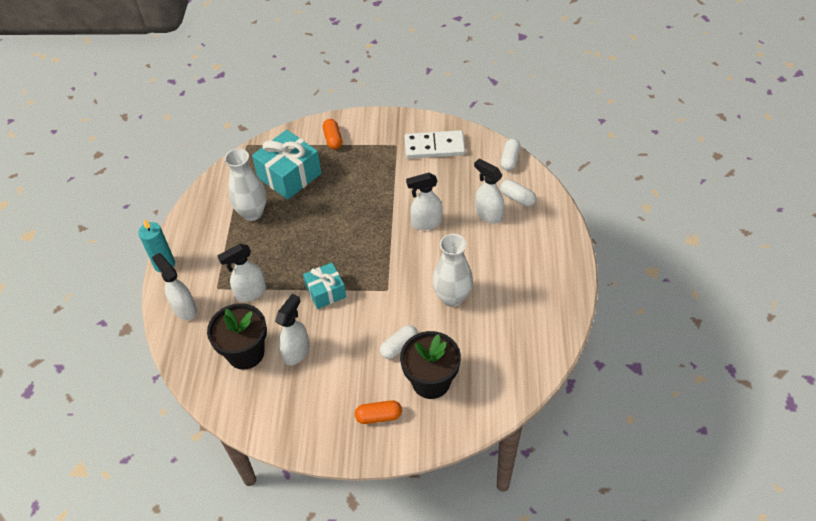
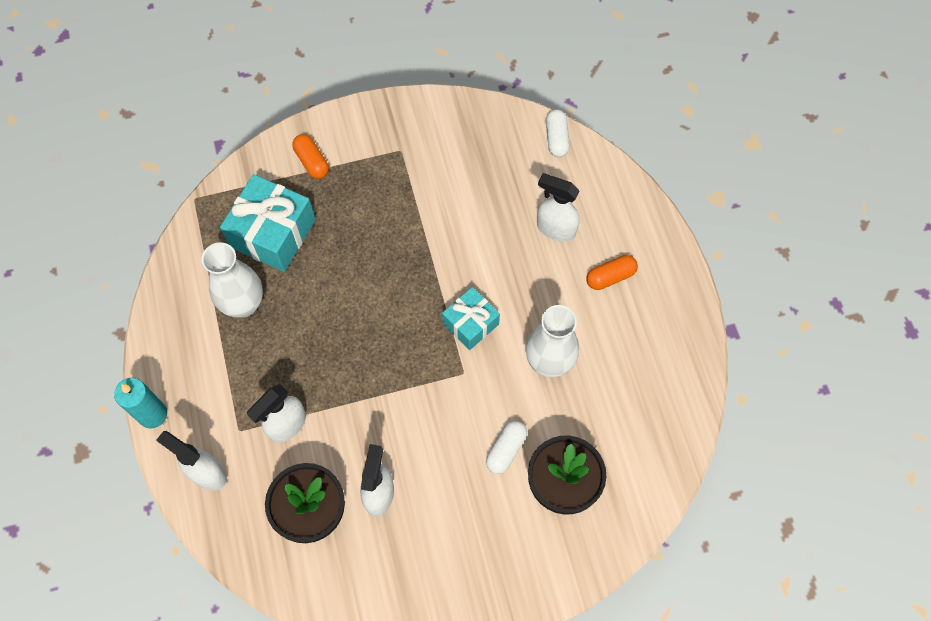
camera: 20 degrees left, 15 degrees up
(326, 292) = (385, 397): turquoise gift -> turquoise gift (470, 323)
(379, 416) = (513, 553): orange capsule -> orange capsule (610, 276)
(426, 223) = (480, 261): white spray bottle -> none
(434, 147) = (452, 142): white domino -> none
(517, 198) = (584, 195): white capsule -> none

